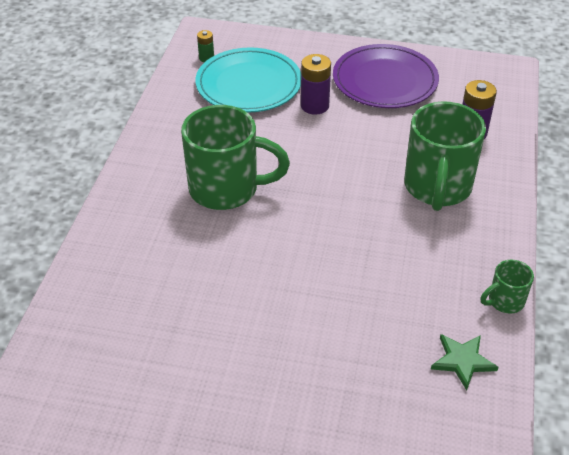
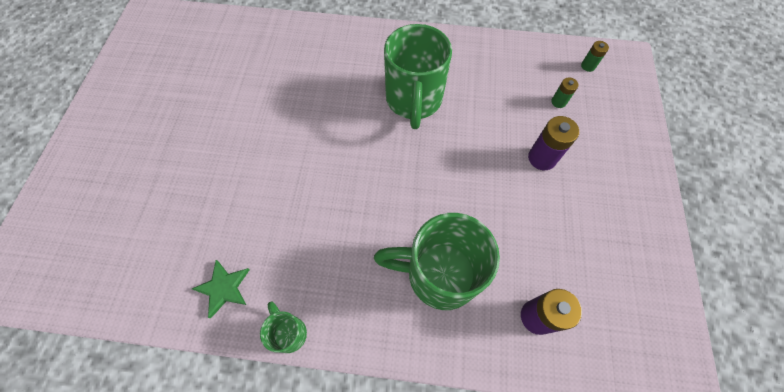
camera: 85 degrees right, 20 degrees up
(248, 84) = (558, 102): turquoise plate -> green battery
(385, 80) = (605, 223): purple plate -> none

